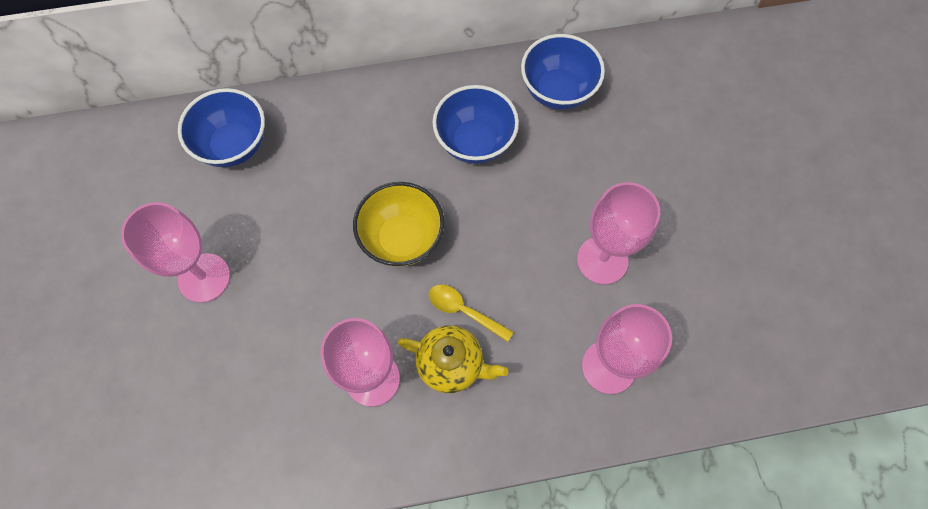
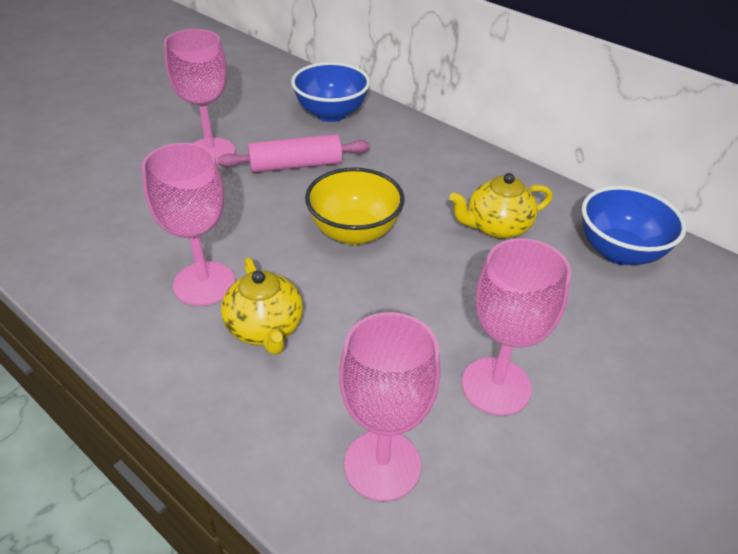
camera: 50 degrees right, 25 degrees down
(283, 223) = (296, 165): none -> pink rolling pin
(464, 311) = (327, 308): yellow spoon -> none
(475, 142) = (496, 227): blue bowl -> yellow teapot

